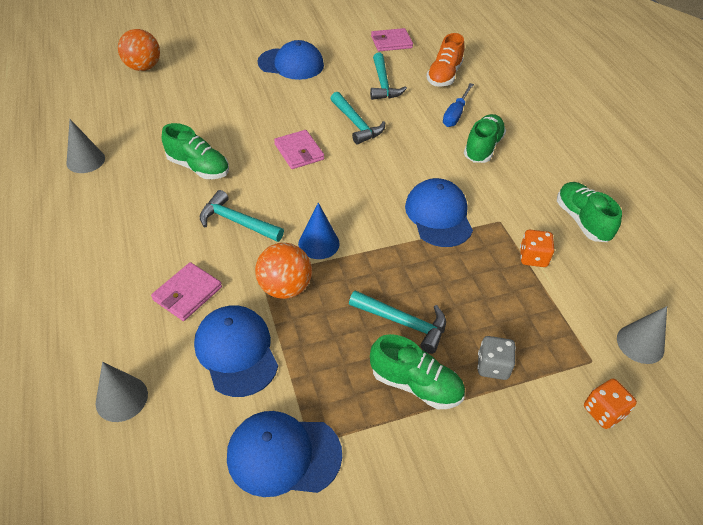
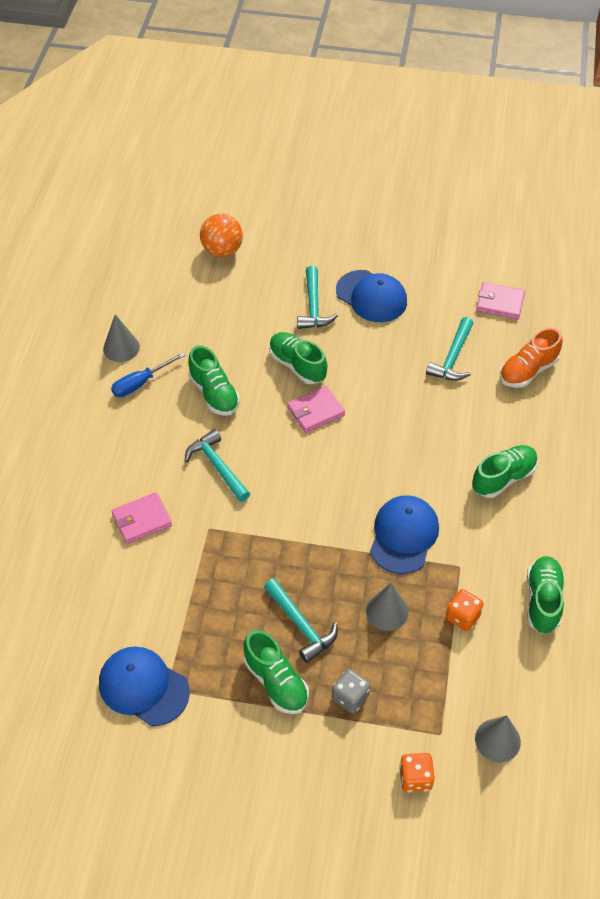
camera: 30 degrees right, 5 degrees up
(121, 398) = (52, 588): grey cone -> grey cone (387, 611)
(236, 351) = (153, 589): blue cap -> none
(261, 125) = (297, 365): none -> green shoe
(285, 287) = (222, 549): orange ball -> none
(299, 152) = (315, 411): pink wallet -> pink wallet turned 60 degrees clockwise
(319, 243) = (275, 518): blue cone -> none
(356, 124) = (392, 399): turquoise hammer -> turquoise hammer (313, 306)
(455, 114) = (504, 426): blue screwdriver -> blue screwdriver (140, 383)

